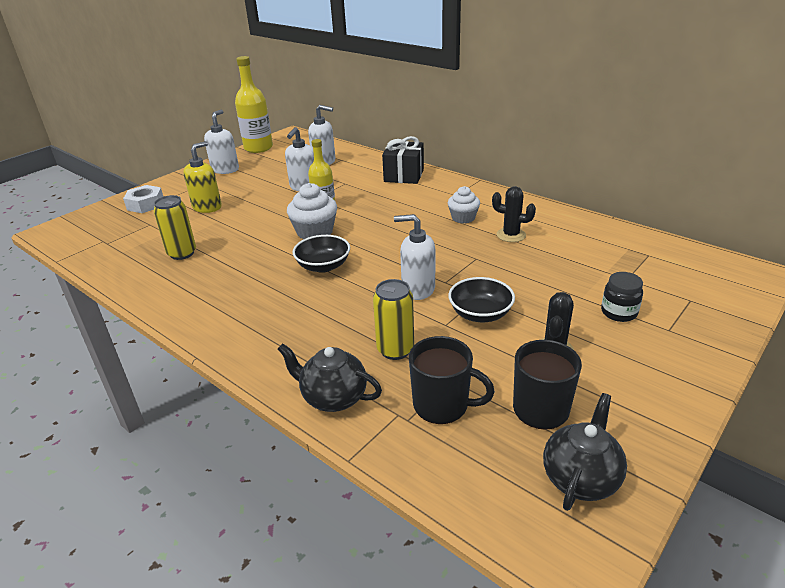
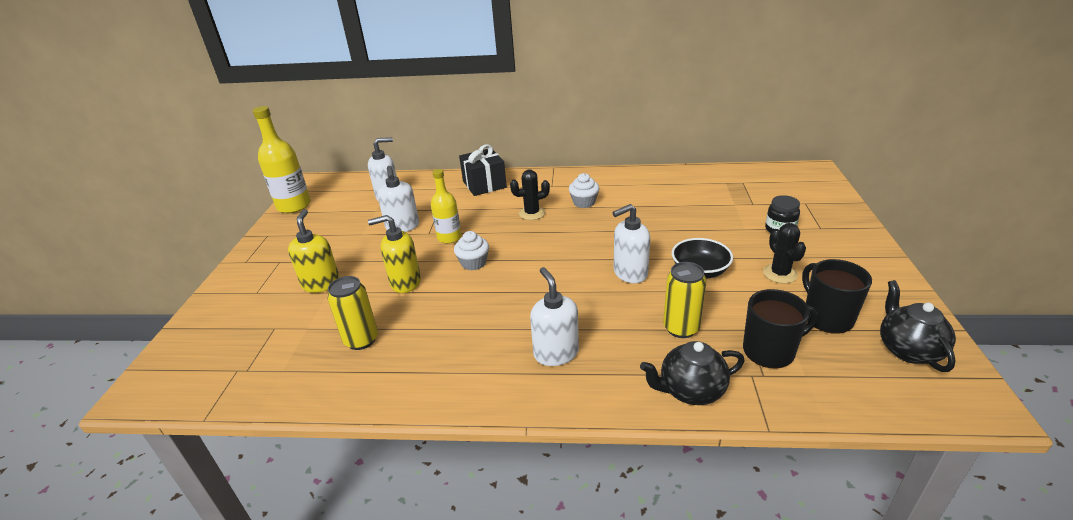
camera: 35 degrees left, 0 degrees up
(145, 204) = (236, 310): white nut -> none
(225, 169) = (286, 239): white soap dispenser -> white soap dispenser (556, 353)
(254, 227) = (405, 282): none -> yellow soap dispenser
(315, 232) = (473, 263): white cupcake -> white cupcake, size x0.66
(323, 266) = (525, 289): black bowl -> none
(511, 235) = (637, 202): black cactus -> black cactus (532, 213)

